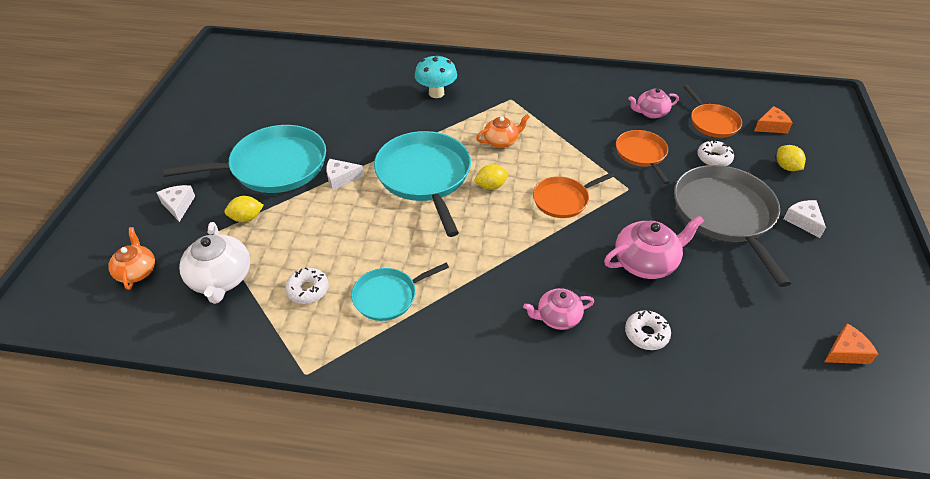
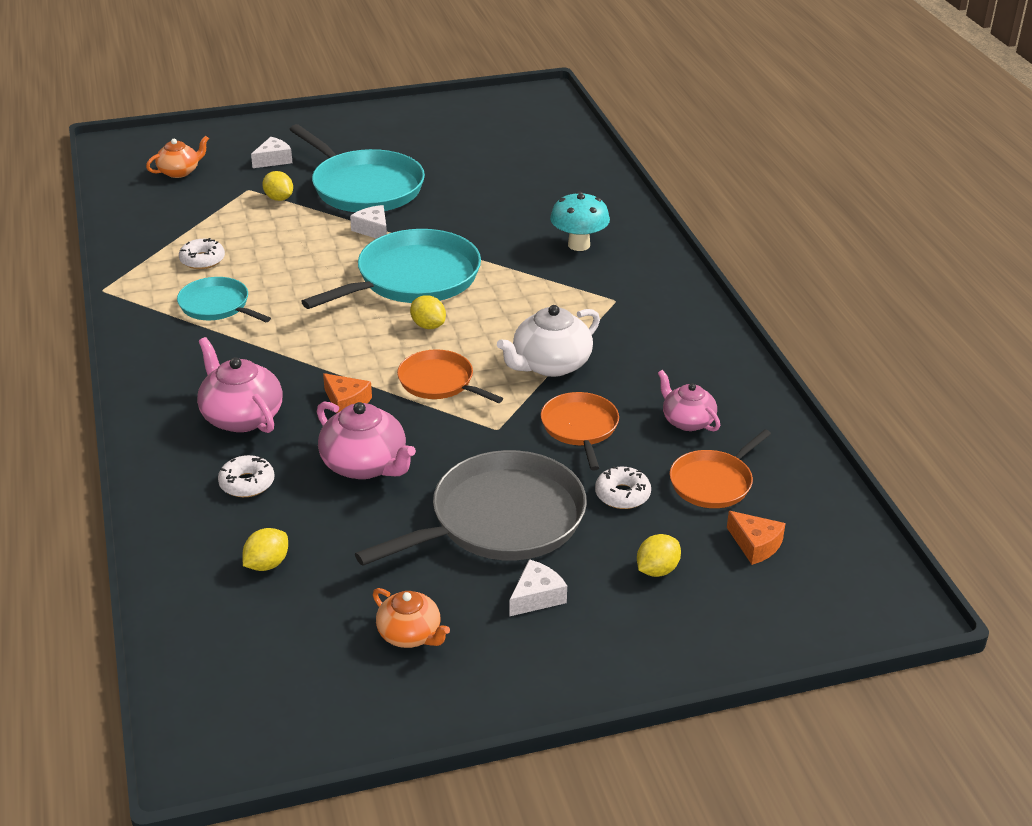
camera: 65 degrees right, 10 degrees down
(221, 279) = (192, 213): white teapot -> white teapot (550, 364)
(501, 141) = (519, 313): orange teapot -> orange teapot (410, 634)
(557, 317) = (241, 416): pink teapot -> pink teapot, size x1.55
(641, 154) = (580, 428): orange pan -> orange pan turned 60 degrees counterclockwise
(747, 345) = (267, 564): none -> yellow lemon
(846, 352) = (295, 652): orange cheese -> orange cheese (346, 402)

